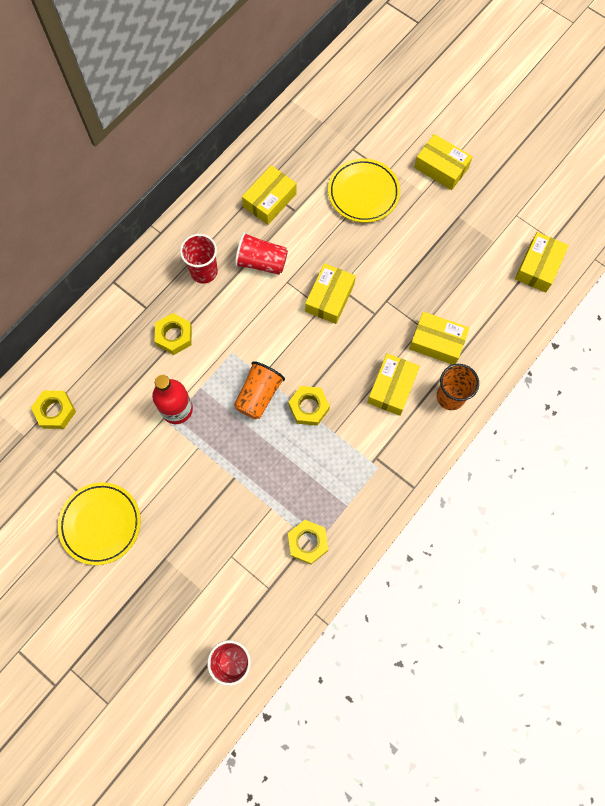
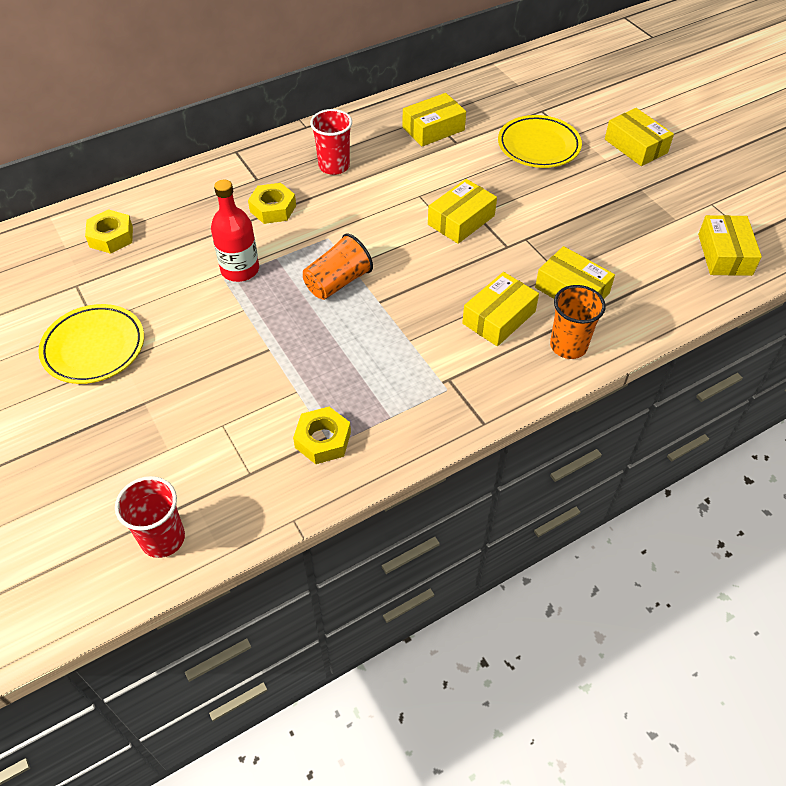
camera: 20 degrees right, 20 degrees down
(261, 262) = (399, 173): red cup -> none
(309, 407) = (390, 308): yellow nut -> none
(538, 267) = (724, 254): yellow box -> yellow box turned 45 degrees counterclockwise

